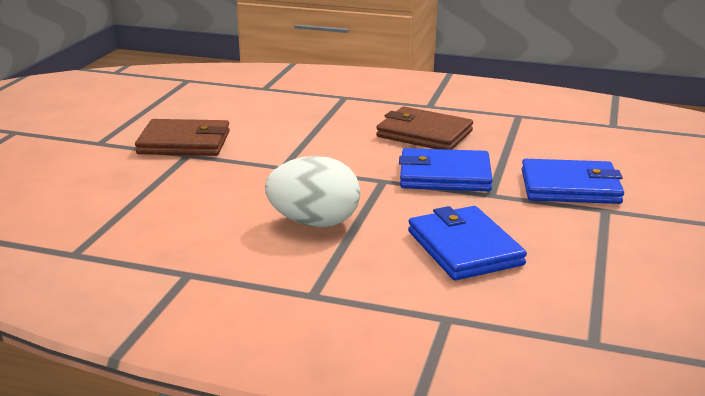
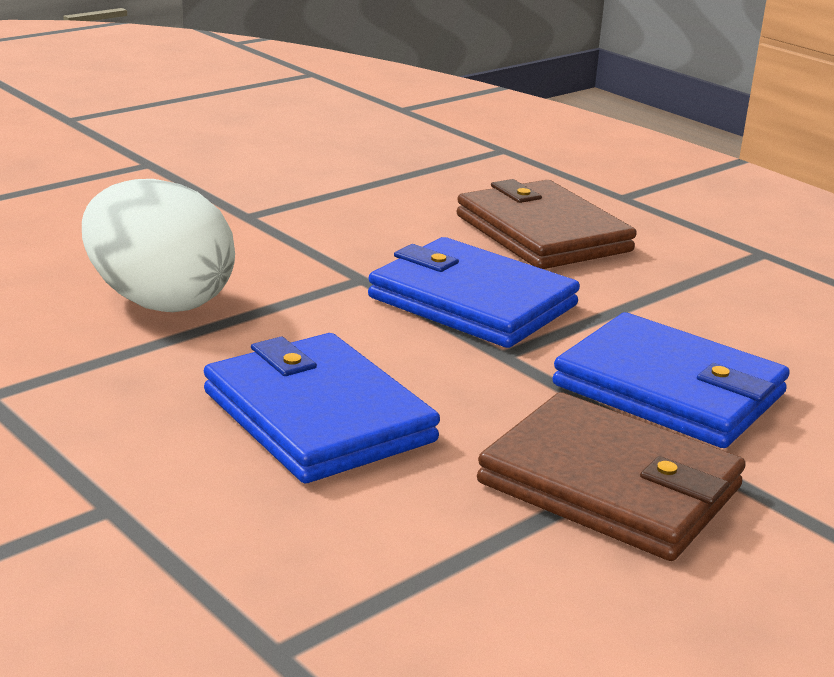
camera: 30 degrees right, 0 degrees up
(184, 143) = (170, 147): brown wallet -> brown wallet (610, 486)
(464, 248) = (318, 416): blue wallet -> blue wallet turned 45 degrees counterclockwise

